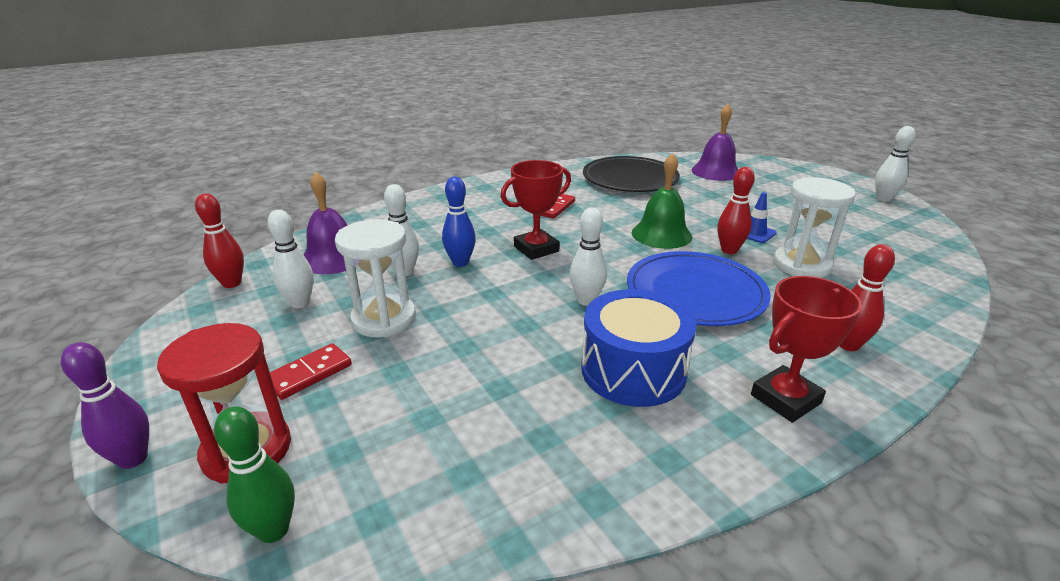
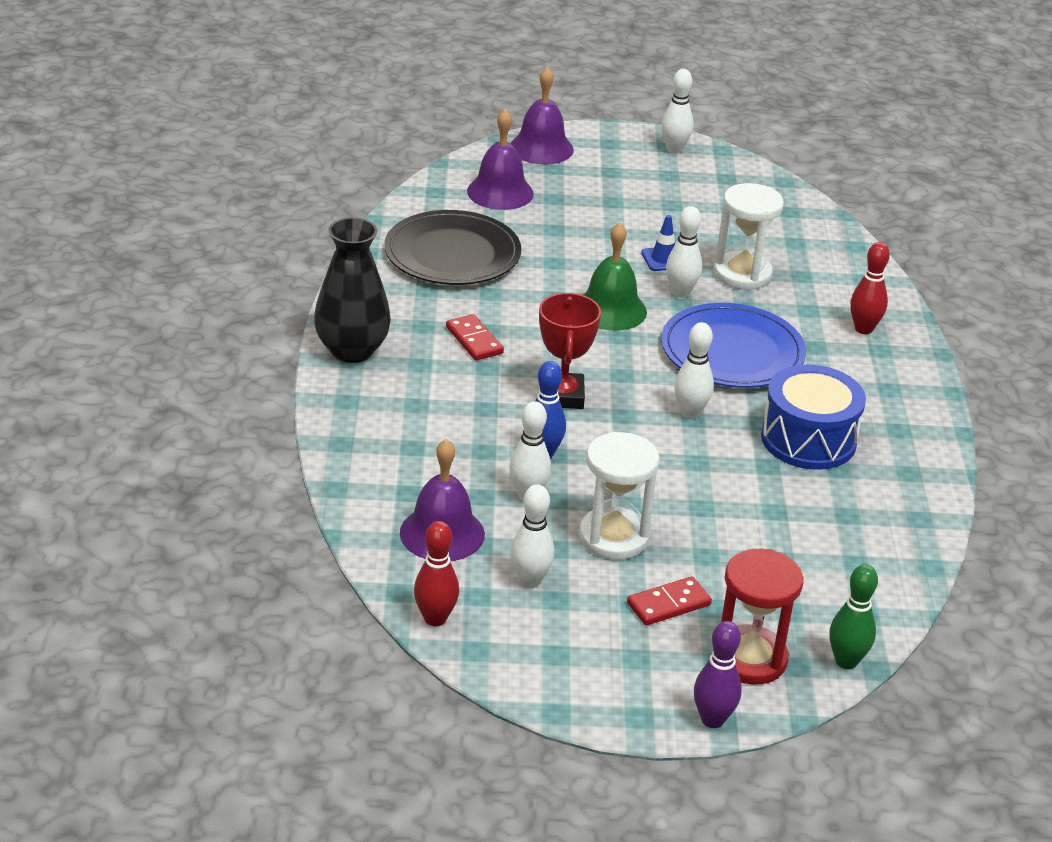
camera: 60 degrees left, 5 degrees up
(309, 374) = (668, 604): red domino -> red domino turned 75 degrees clockwise
(493, 184) = (352, 350): none -> black vase
(729, 250) = (680, 292): red bowling pin -> white bowling pin
(784, 168) = (541, 148): none -> purple bell
(785, 399) = (894, 393): red trophy -> none

